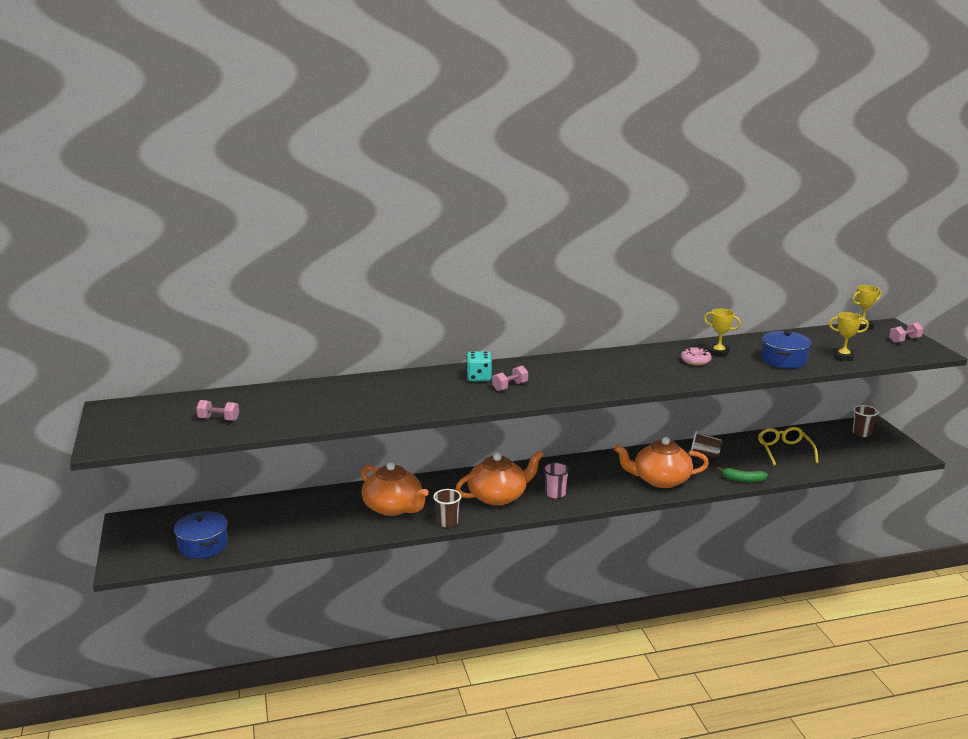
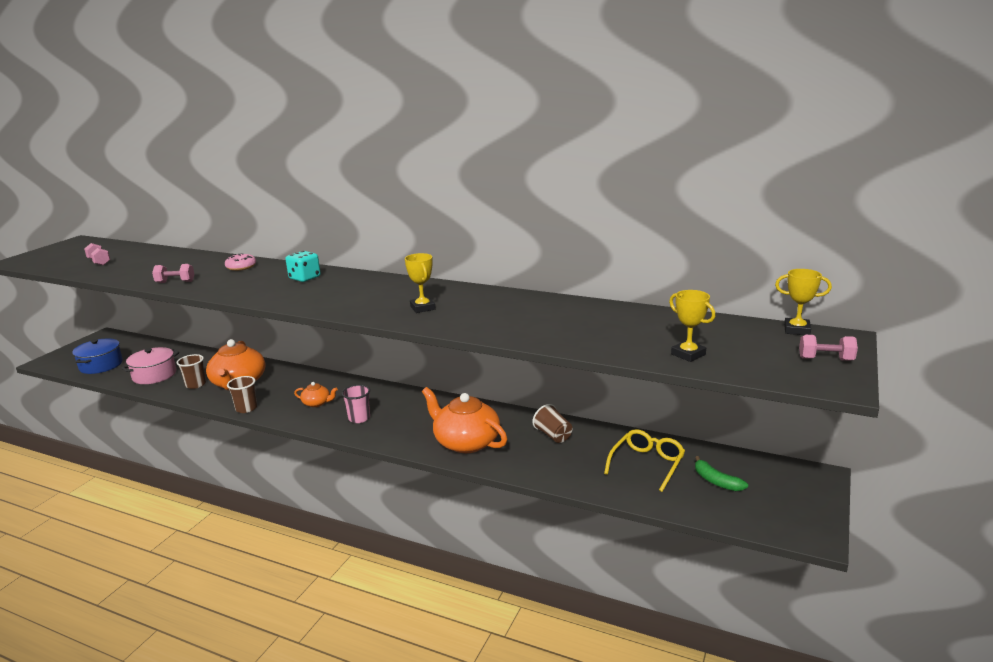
camera: 40 degrees right, 0 degrees up
(290, 531) = (154, 375): none -> pink pot
(498, 496) = (317, 403): orange teapot -> orange teapot, size x0.48
(510, 386) = (306, 291): pink dumbbell -> pink dumbbell (175, 282)
(695, 361) = (510, 313): pink donut -> pink donut (241, 267)
(718, 353) = (552, 312): yellow trophy -> yellow trophy (422, 308)
(743, 480) = (544, 475): green banana -> green banana (716, 481)
(783, 360) = (606, 337): blue pot -> none
(861, 433) = (784, 481): brown cup -> brown cup (195, 384)

